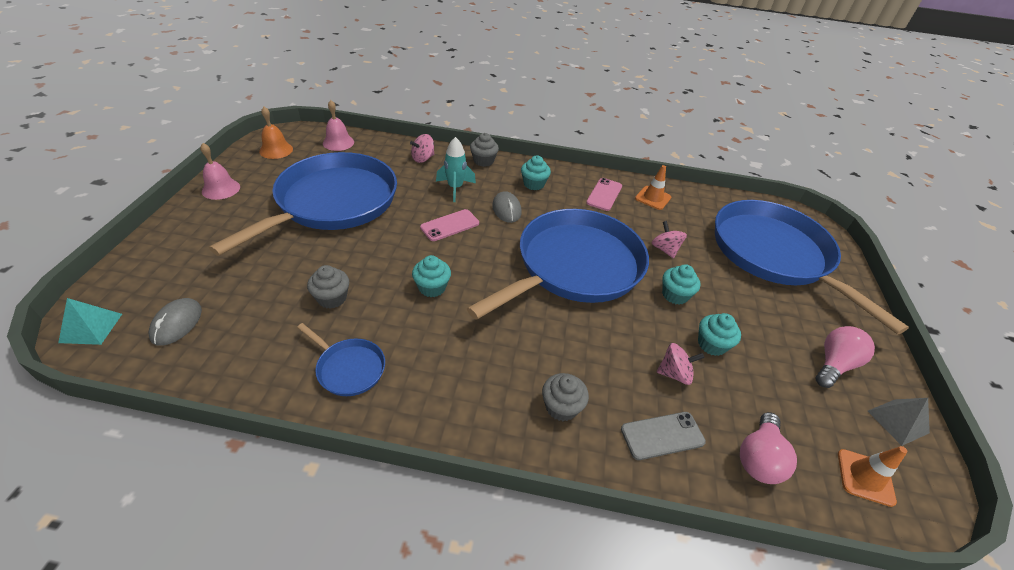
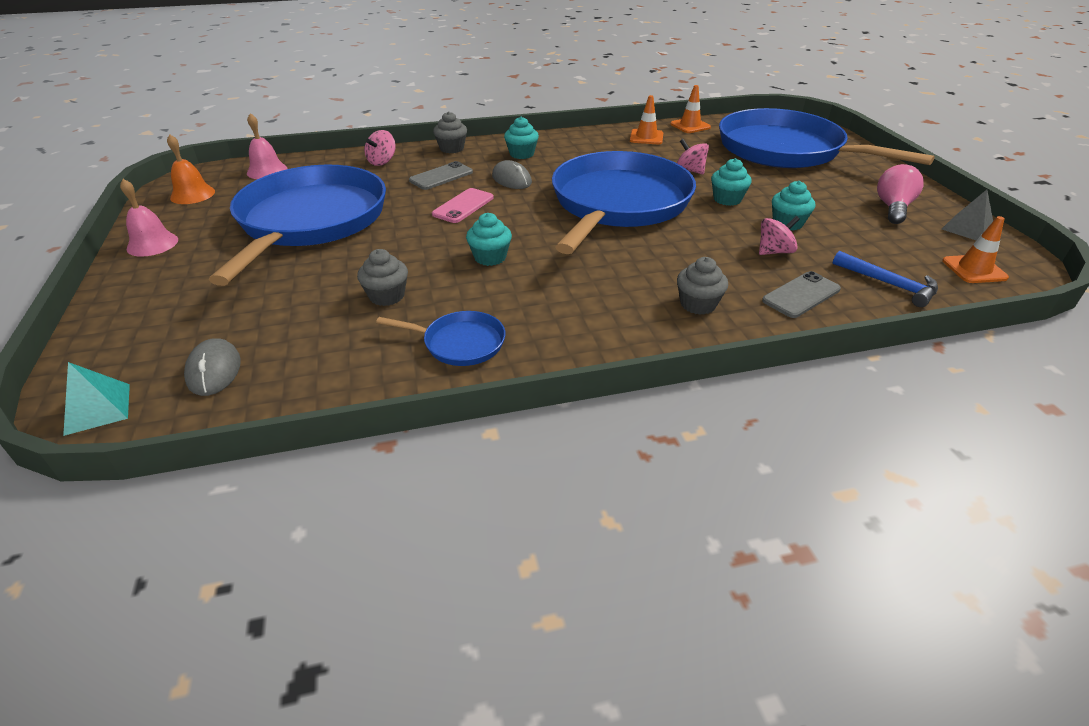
camera: 20 degrees left, 5 degrees down
(455, 188) = (441, 176): turquoise rocket -> grey phone
(604, 194) = (598, 145): pink phone -> none
(702, 196) = (690, 126): none -> orange traffic cone
(758, 458) = (888, 284): pink light bulb -> blue hammer

